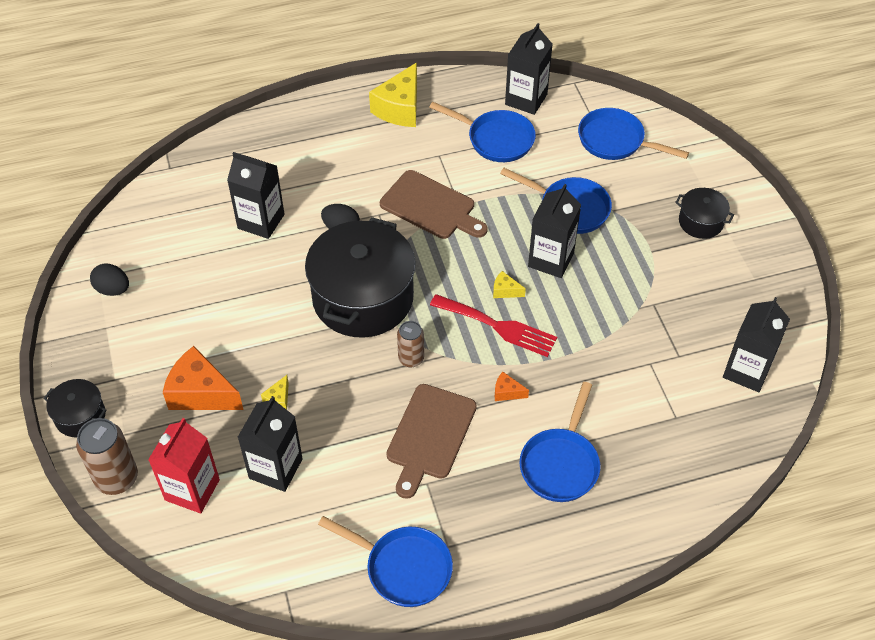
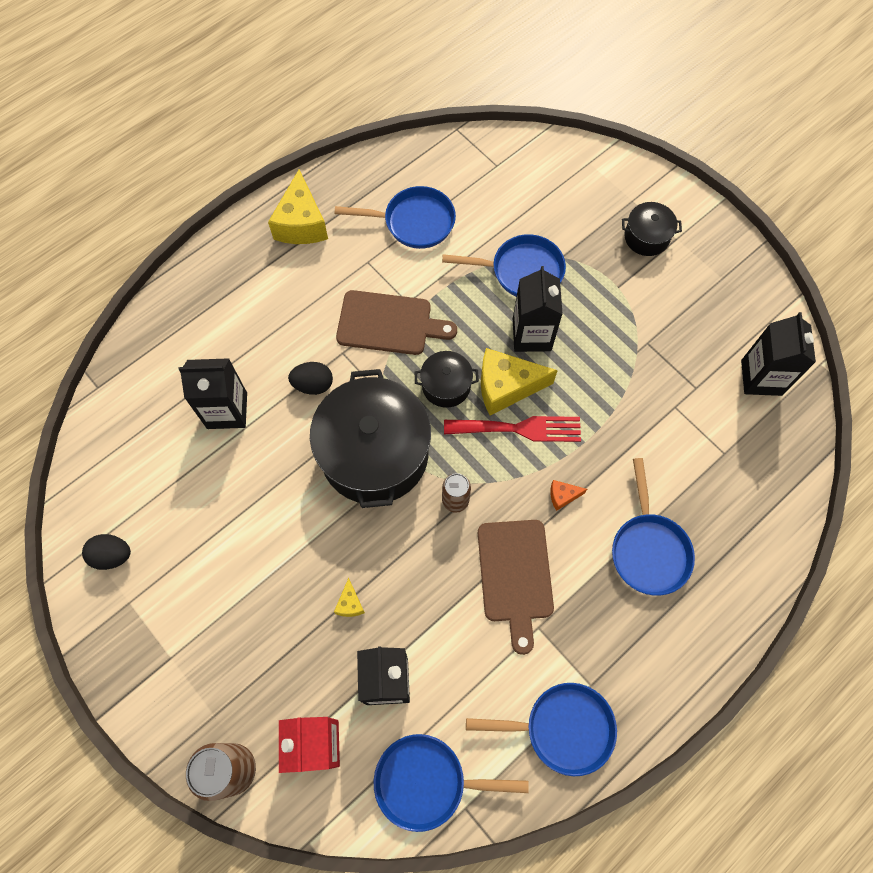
camera: 25 degrees left, 15 degrees up
(80, 416) = (157, 717): black pot -> black pot (446, 386)
(201, 393) = (269, 633): orange cheese -> none
(505, 291) = (506, 387): yellow cheese -> yellow cheese, size x2.21
(526, 99) = (420, 166): black carton -> none
(615, 141) = (527, 180): blue pan -> blue pan (427, 781)

